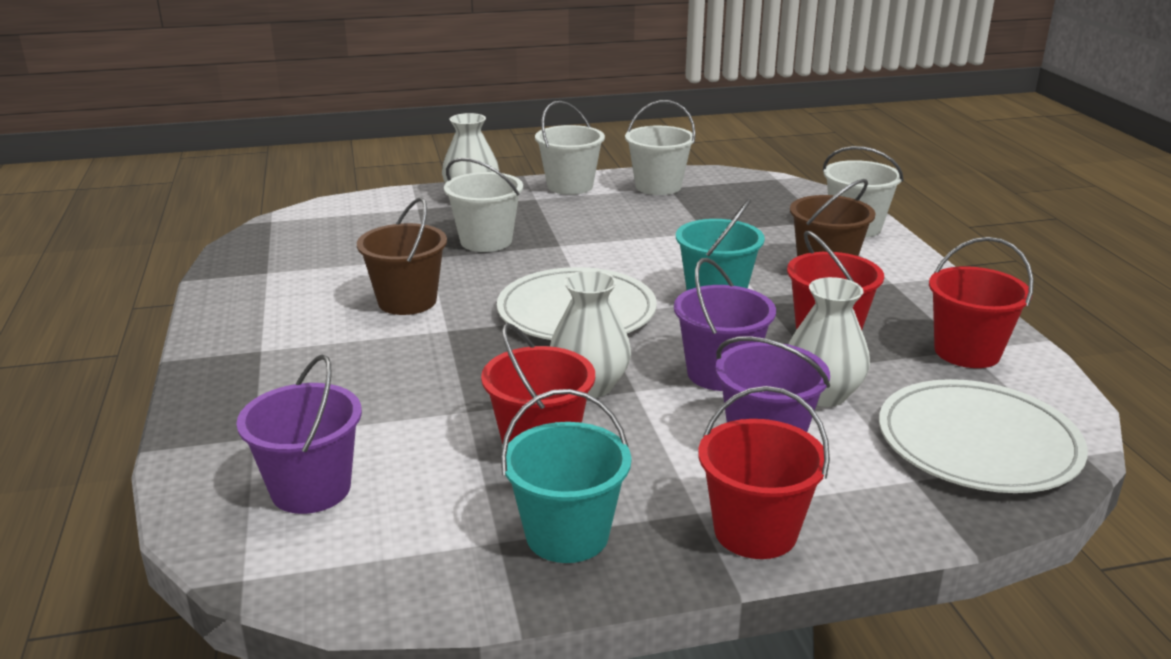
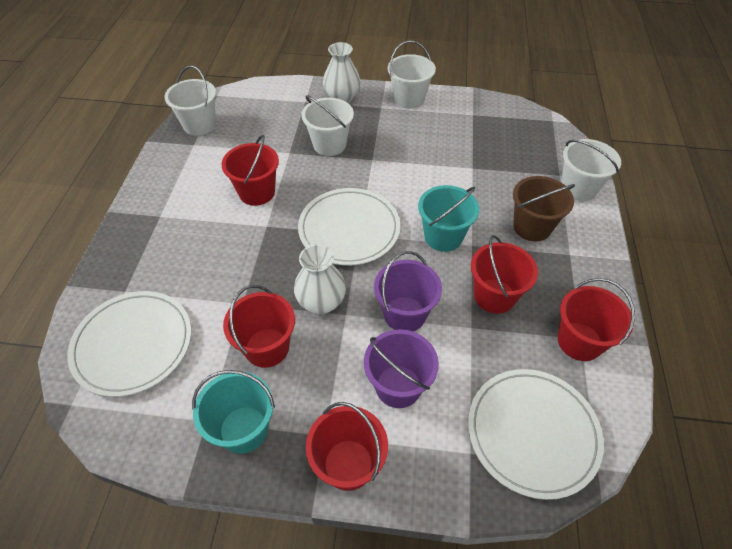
camera: 20 degrees right, 25 degrees up
(311, 489) = (133, 344): purple bucket -> white plate
(407, 301) = (257, 192): brown bucket -> red bucket
(658, 186) = (466, 112): white bucket -> white bucket (199, 125)
(822, 394) = (458, 354): white vase -> none

